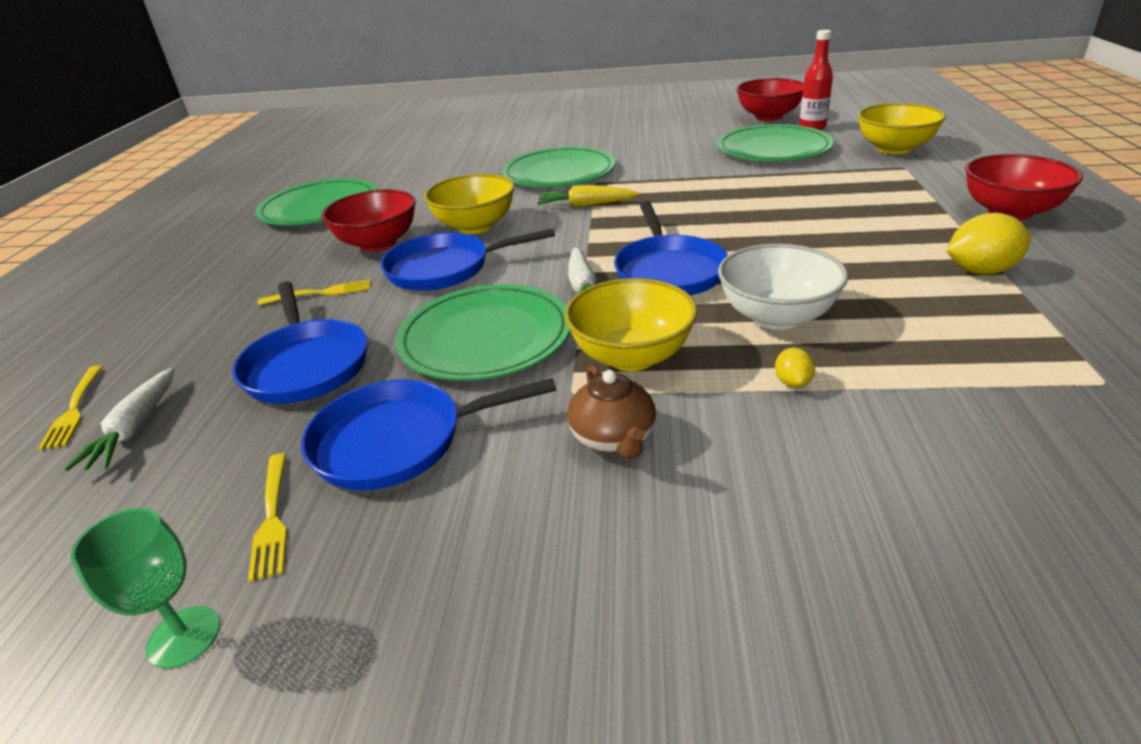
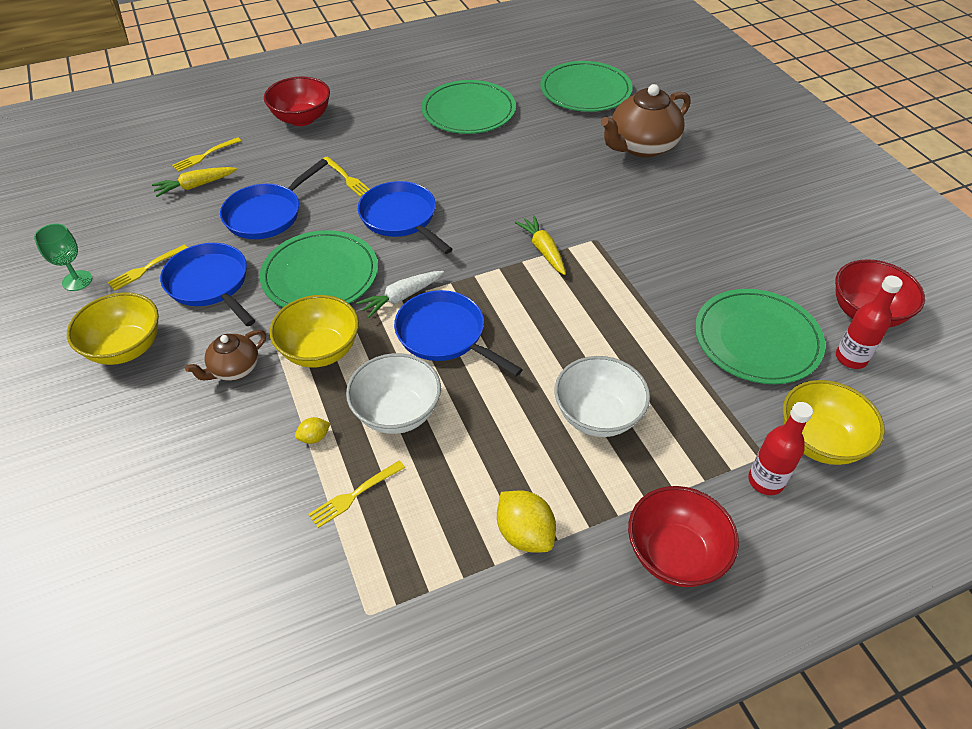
camera: 60 degrees right, 15 degrees up
(135, 429) = (195, 186): white carrot -> yellow carrot
(378, 243) = (425, 168): red bowl -> red bowl (302, 118)
(475, 226) = (474, 204): yellow bowl -> yellow bowl (126, 348)
(494, 148) = (642, 146): none -> brown teapot
(559, 173) = (605, 209): green plate -> green plate (585, 91)
(668, 271) = (445, 335): blue pan -> blue pan turned 75 degrees clockwise
(831, 216) = (597, 415): none -> white bowl
(905, 365) = (354, 495): none -> yellow fork
(931, 170) = (765, 481): none -> red bottle

